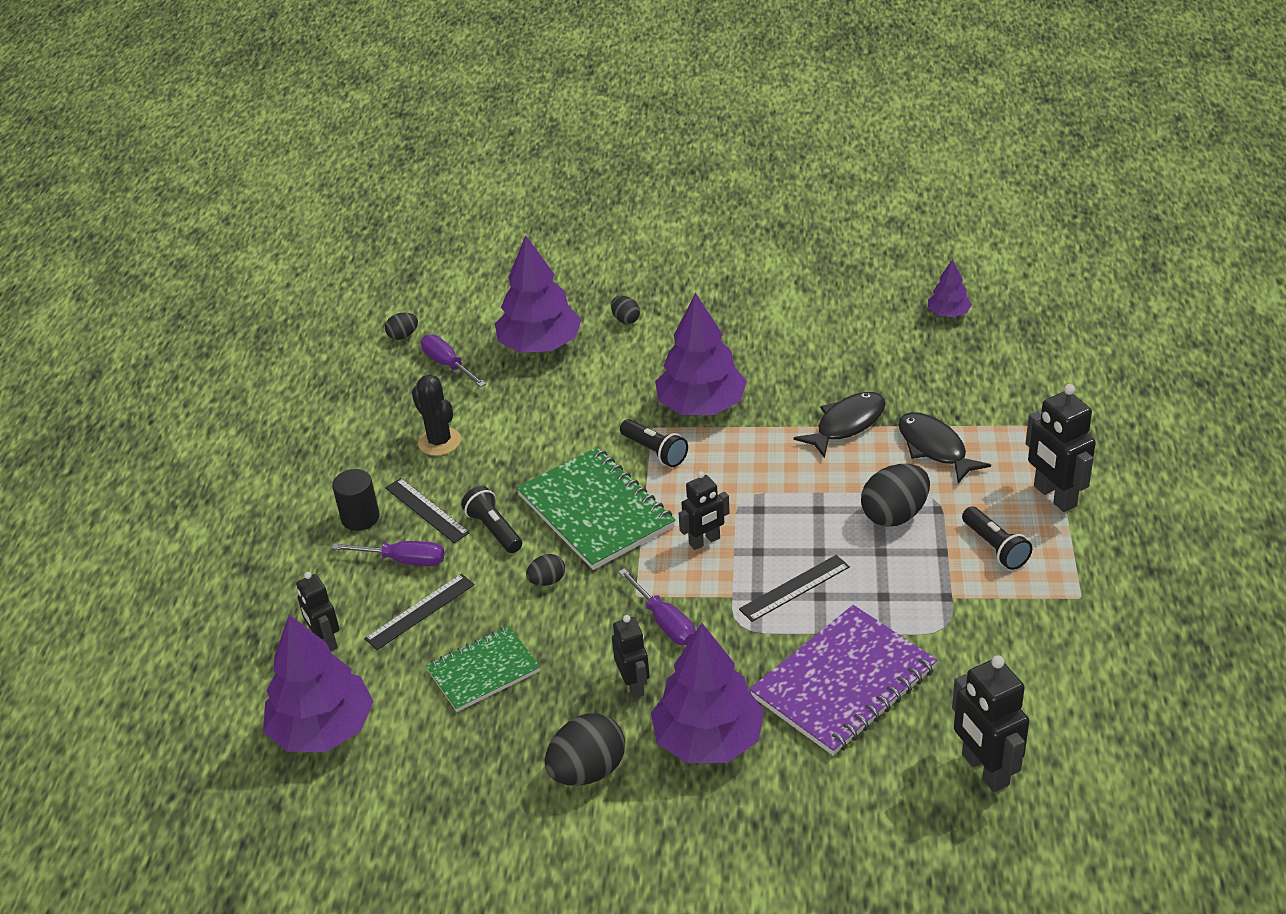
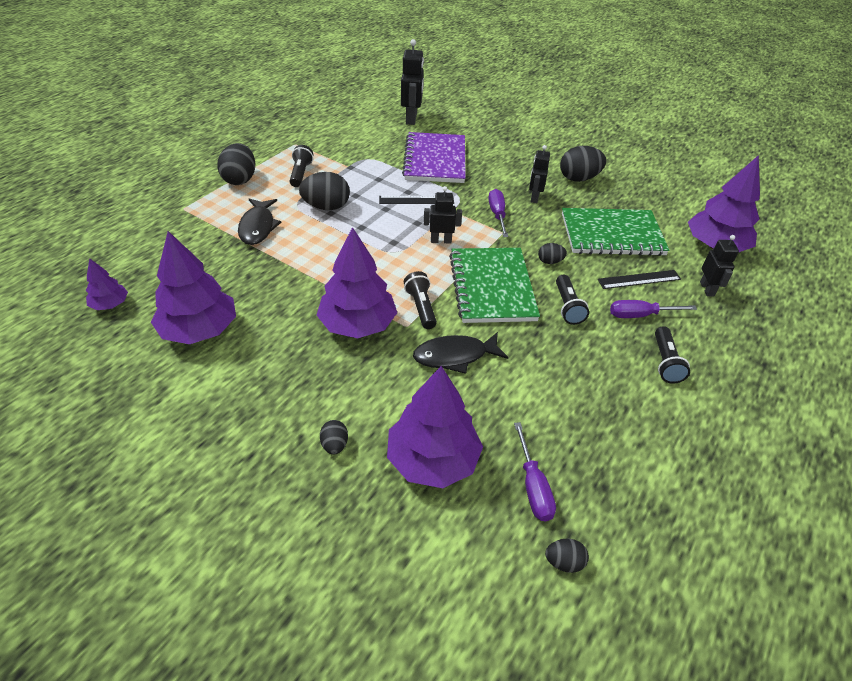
camera: 155 degrees left, 5 degrees up
(360, 517) = (665, 362): black cylinder -> black flashlight
(404, 560) = (640, 315): purple screwdriver -> purple screwdriver turned 45 degrees counterclockwise
(427, 510) = (610, 344): black ruler -> none
(439, 442) = (577, 399): black cactus -> none
(483, 671) = (612, 235): green notebook -> green notebook, size x1.61
(708, 739) = (514, 167): purple tree -> purple tree (199, 330)
(844, 683) = (435, 160): purple notebook -> purple notebook turned 75 degrees counterclockwise
(846, 424) = (285, 264): black fish -> black fish (455, 356)
(1054, 496) = (240, 179): black robot -> black egg

